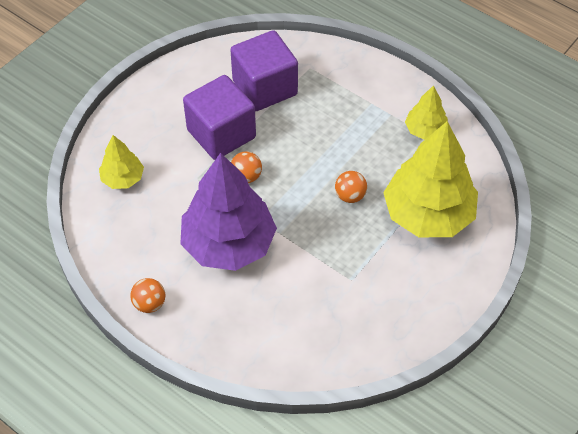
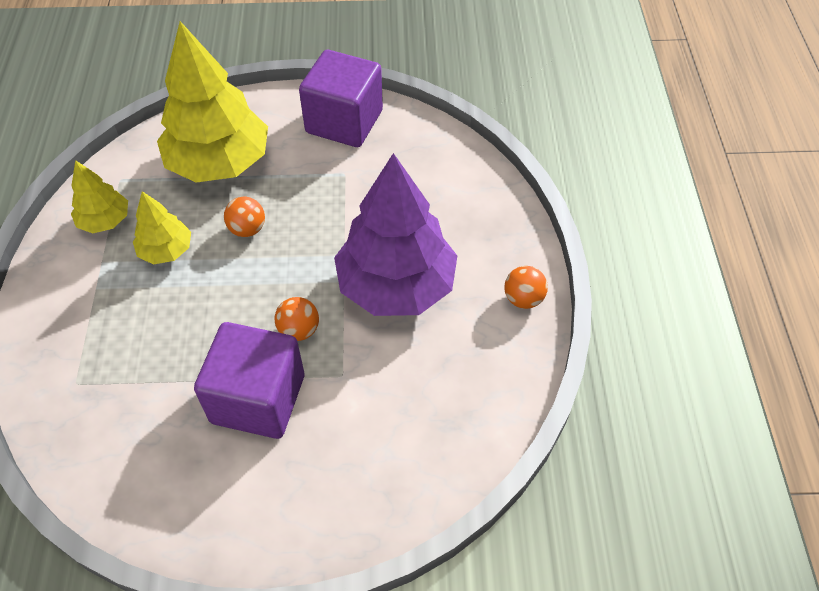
camera: 130 degrees left, 0 degrees up
(123, 178) = (410, 449): yellow tree -> yellow tree (166, 250)
(265, 88) = (146, 407): purple cube -> purple cube (344, 122)

